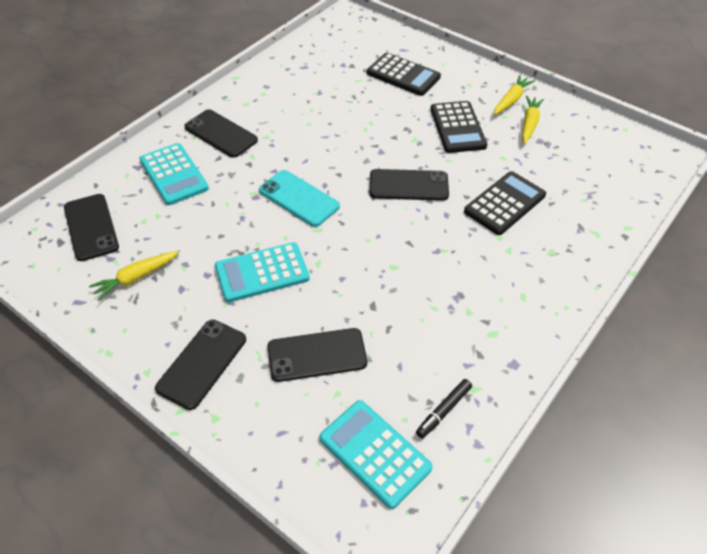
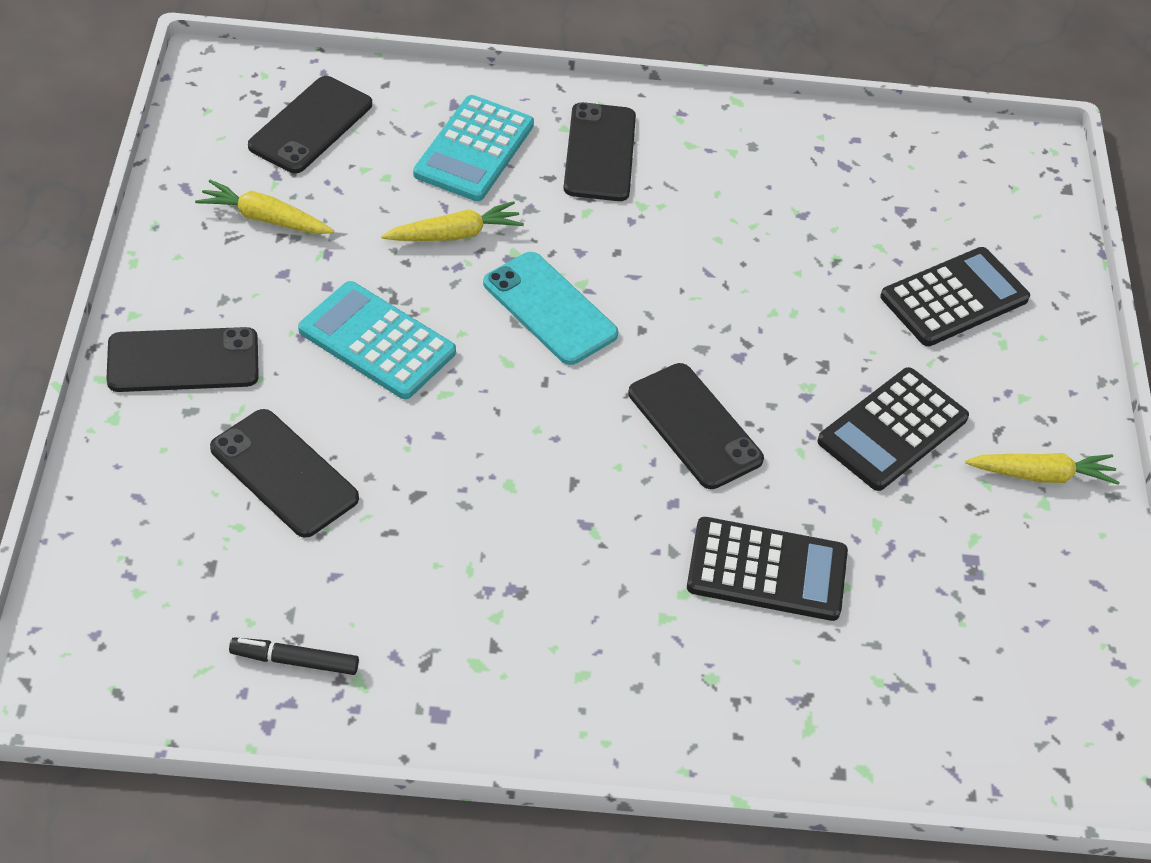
camera: 50 degrees right, 0 degrees up
(299, 198) = (549, 309): turquoise phone -> turquoise phone turned 45 degrees counterclockwise
(375, 453) = (175, 612): turquoise calculator -> none
(403, 75) = (954, 298): black calculator -> black calculator turned 120 degrees counterclockwise
(529, 124) = (1001, 527): yellow carrot -> yellow carrot (454, 234)

